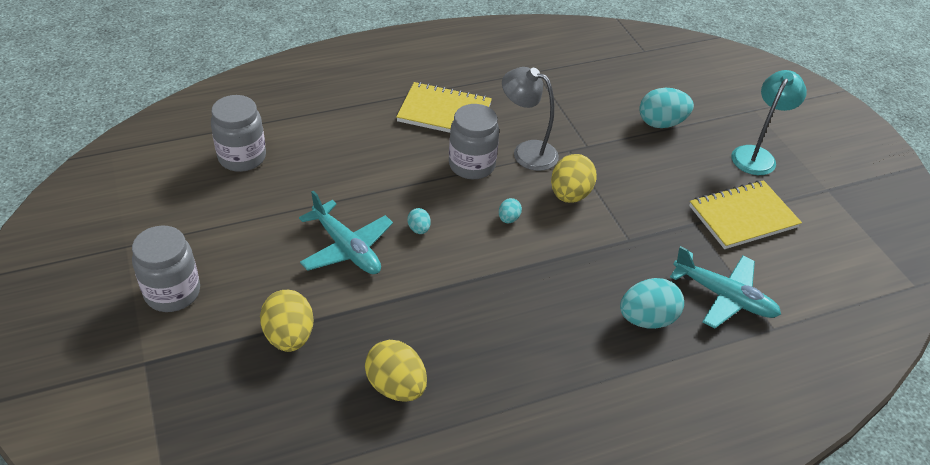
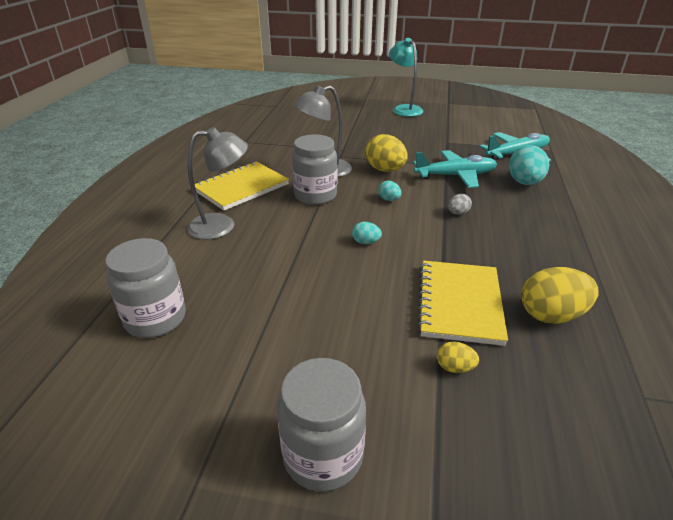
camera: 55 degrees left, 10 degrees down
(289, 336) = (454, 367): yellow egg -> yellow egg, size x0.50
(346, 248) = (357, 289): turquoise plane -> turquoise plane (455, 175)
(375, 132) = (222, 226): none -> grey lamp
(525, 278) = (458, 213): none -> grey egg
(661, 123) = (348, 122): turquoise egg -> none
(743, 217) = (452, 128): yellow notebook -> yellow notebook (459, 303)

